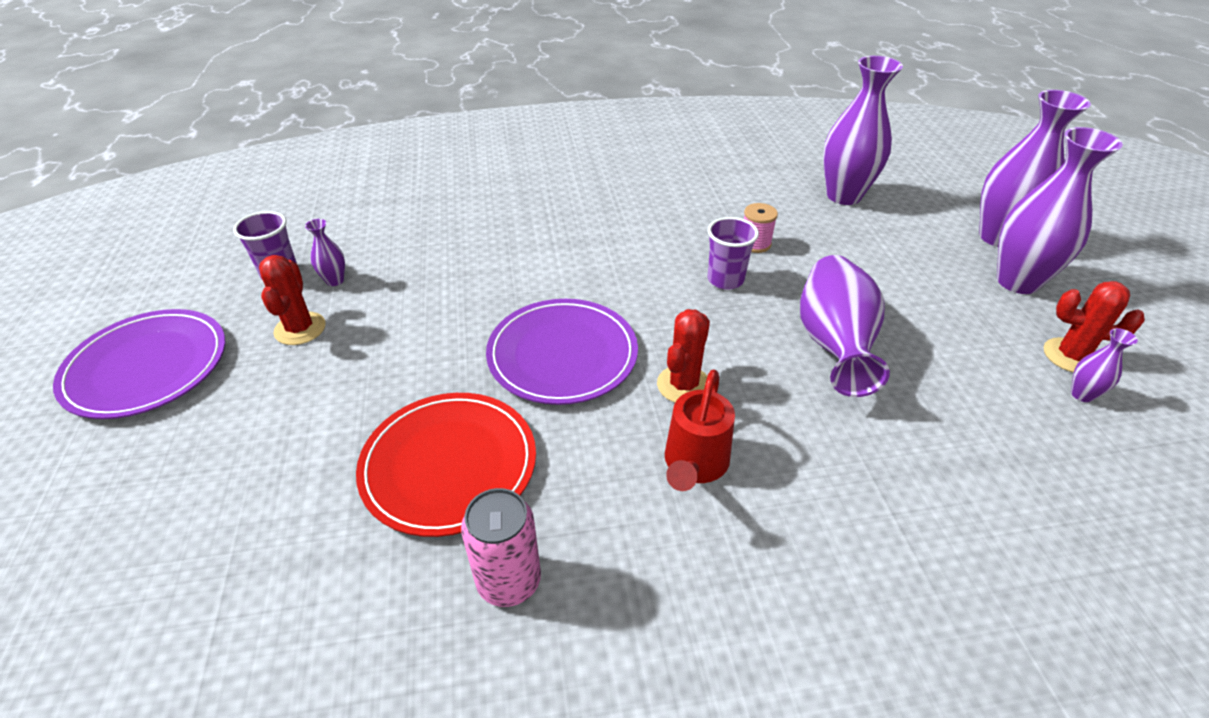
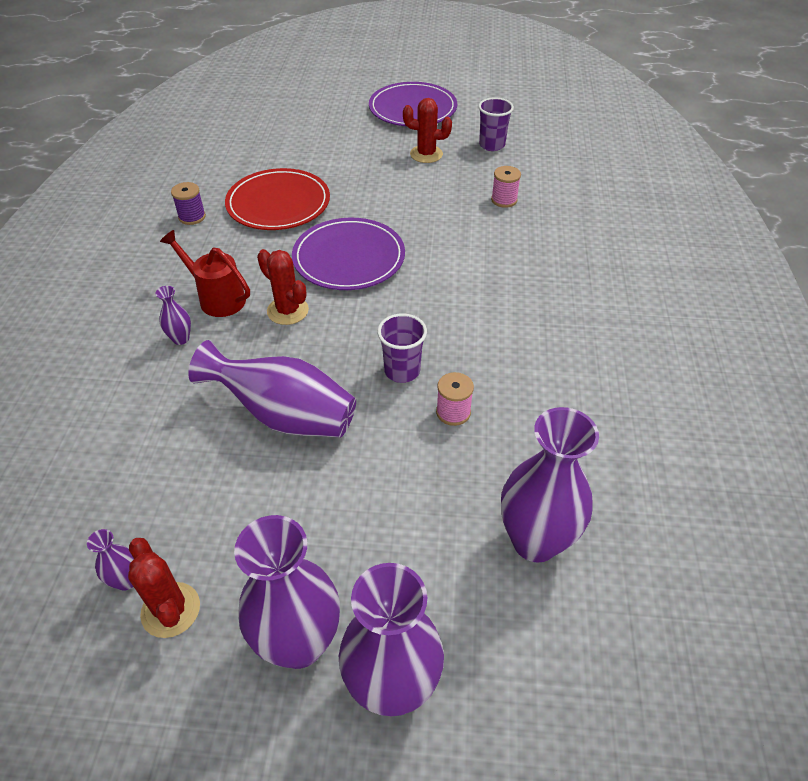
camera: 105 degrees right, 5 degrees up
(335, 280) = (475, 166): purple vase -> purple vase (181, 339)
(413, 250) = (504, 200): none -> pink spool
(509, 581) = (192, 217): pink can -> purple spool
(1071, 356) = (171, 610): red cactus -> red cactus turned 60 degrees counterclockwise

